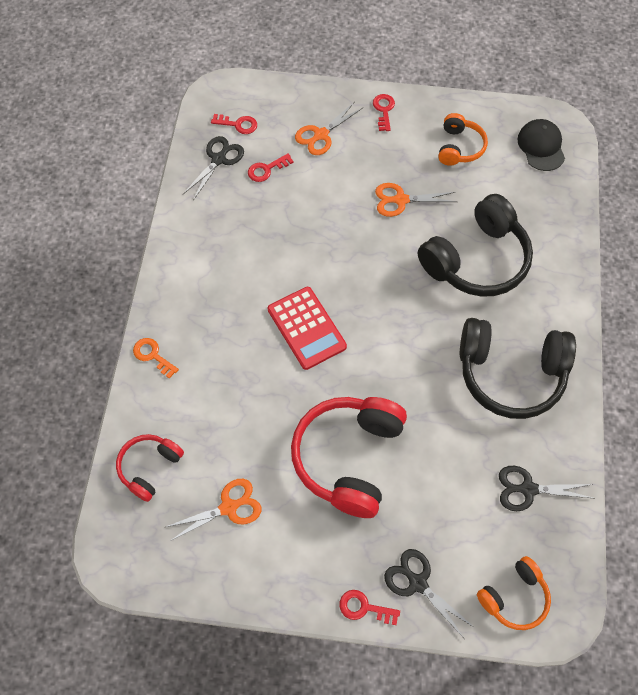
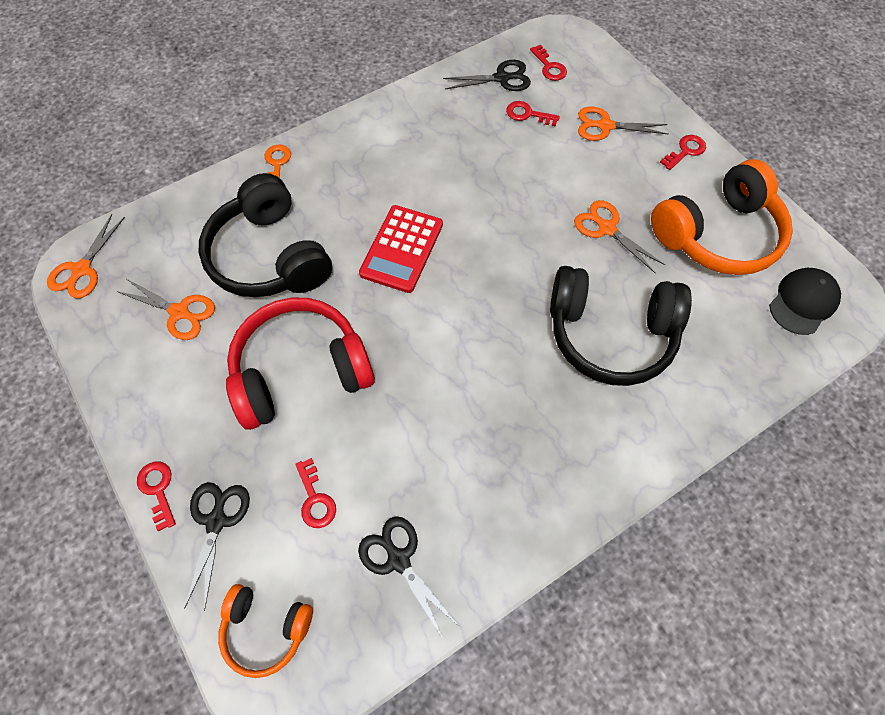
camera: 50 degrees right, 0 degrees up
(123, 555) = (82, 269): none -> orange scissors
(149, 467) = (173, 232): red headphones -> none
(450, 511) = (315, 499): none -> red key
(459, 147) = (717, 235): orange headphones -> orange headphones, size x1.85
(510, 374) = (514, 452): black headphones -> black headphones (270, 256)

